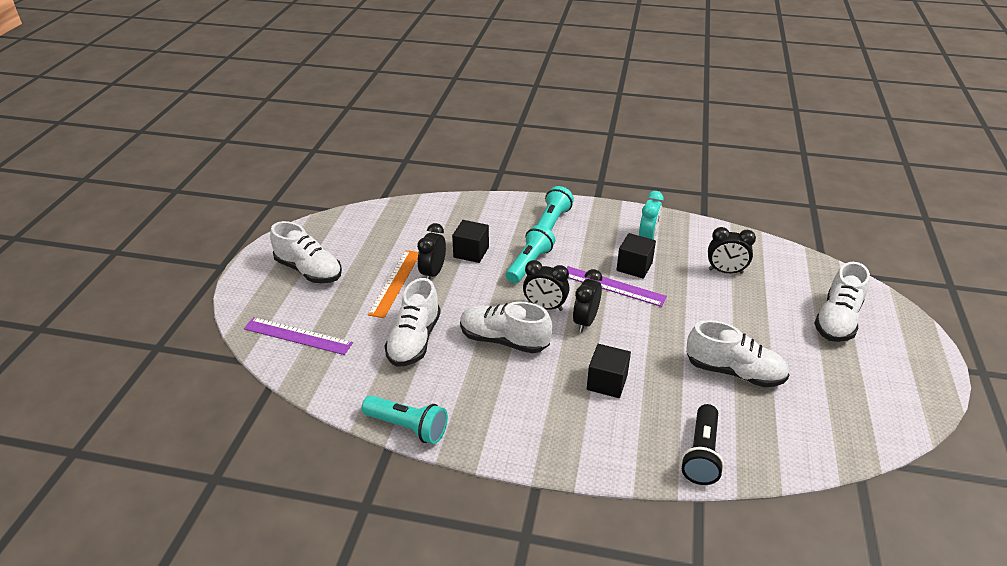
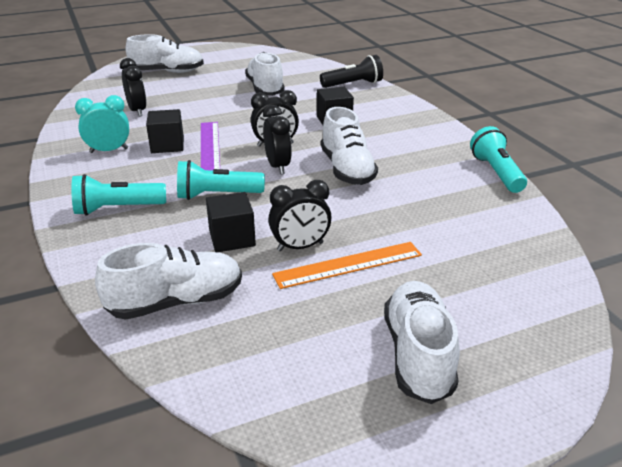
camera: 125 degrees left, 5 degrees down
(297, 336) = (517, 286): purple ruler -> none
(414, 340) = (411, 211): white shoe -> white shoe (176, 302)

